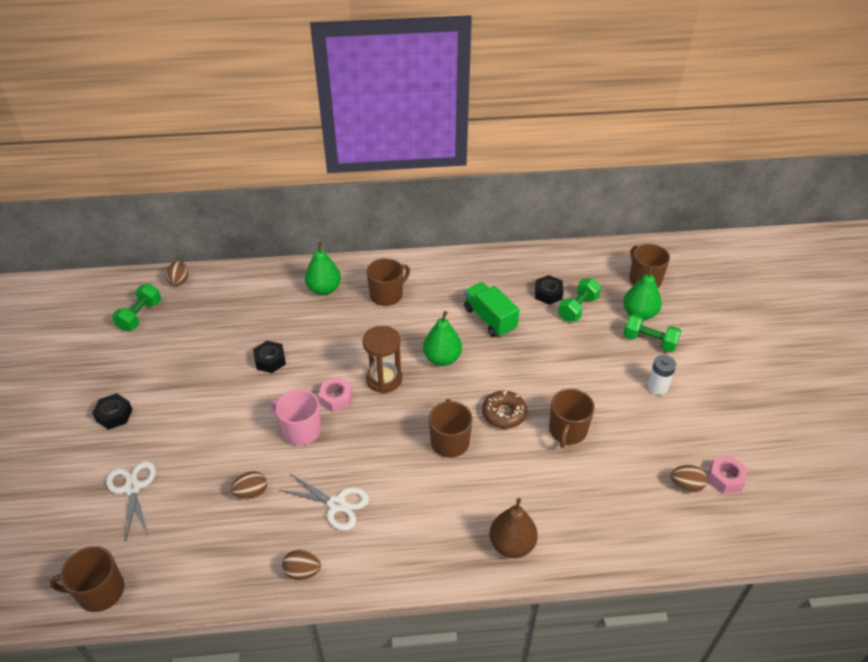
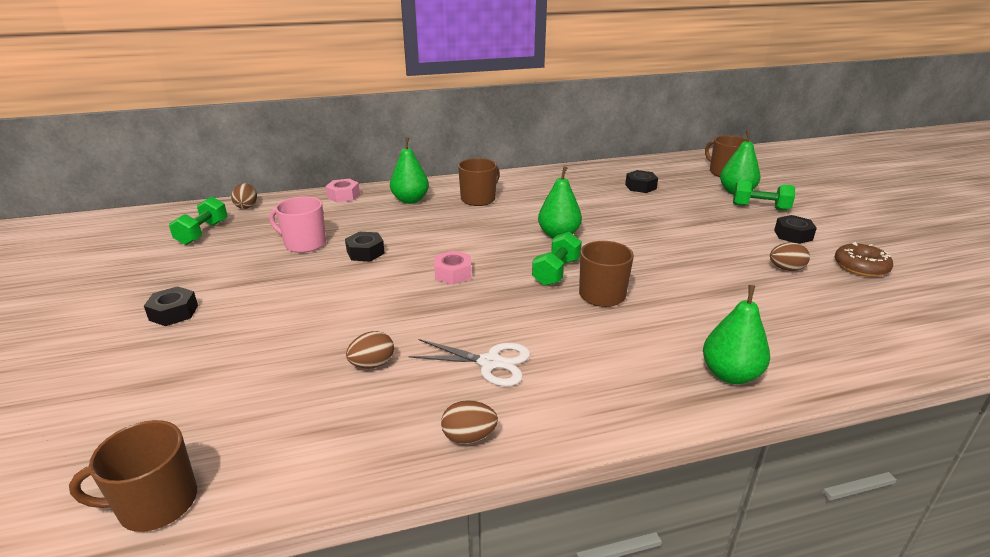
camera: 10 degrees left, 15 degrees down
(132, 488) = (203, 378): white scissors -> none
(301, 430) = (419, 302): pink mug -> pink mug (304, 244)
(384, 379) = (502, 254): brown hourglass -> none
(490, 319) = (593, 206): green truck -> none
(504, 413) = (649, 267): brown donut -> brown donut (860, 267)
(512, 544) = (730, 374): brown pear -> green pear
(567, 431) = (726, 274): brown mug -> none
(577, 308) = (675, 193): green dumbbell -> green dumbbell (556, 272)
(657, 387) = (793, 235): white battery -> black nut
(686, 485) = (885, 302): brown egg -> brown egg (786, 269)
(725, 478) = (920, 292): pink nut -> pink nut (343, 196)

